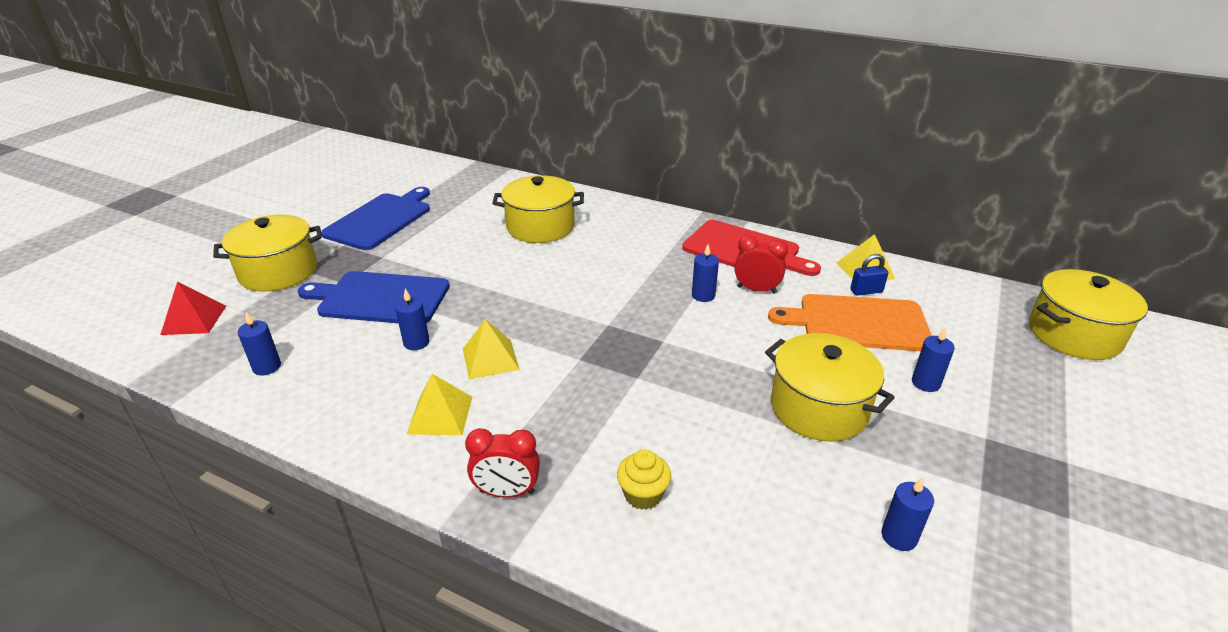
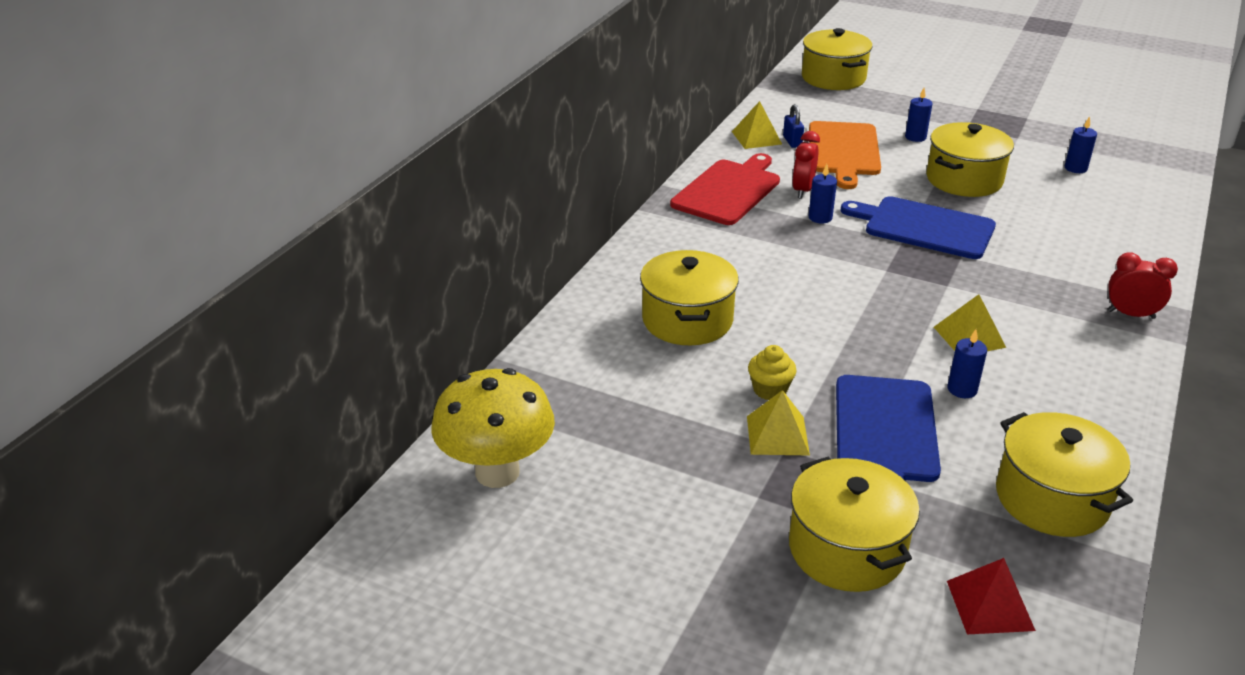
camera: 90 degrees left, 0 degrees up
(267, 367) = (1051, 498): blue candle -> yellow pot
(380, 219) = (675, 471): blue cutting board -> blue cutting board (924, 227)
(405, 172) = (497, 472): none -> yellow mushroom
(440, 415) = (1063, 359): yellow pyramid -> yellow pyramid (777, 435)
(507, 492) = (1131, 314): red clock -> red clock turned 75 degrees counterclockwise
(643, 495) = (1096, 254): yellow cupcake -> yellow cupcake (770, 390)

